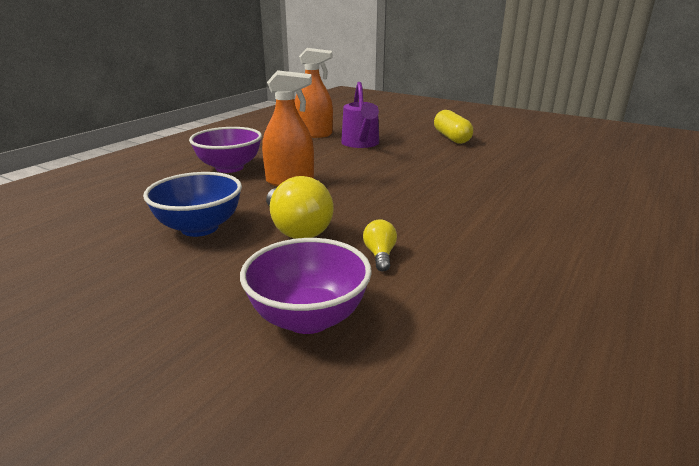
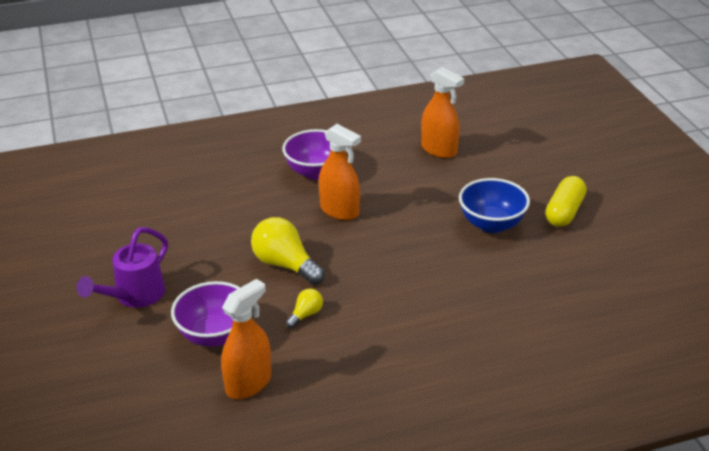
camera: 40 degrees right, 10 degrees up
(199, 228) = (231, 233): blue bowl -> blue bowl (491, 224)
(296, 229) = (285, 265): yellow light bulb -> yellow light bulb turned 120 degrees clockwise
(361, 144) = (461, 184): purple watering can -> purple watering can (135, 296)
(426, 344) = (248, 383): none -> orange spray bottle

